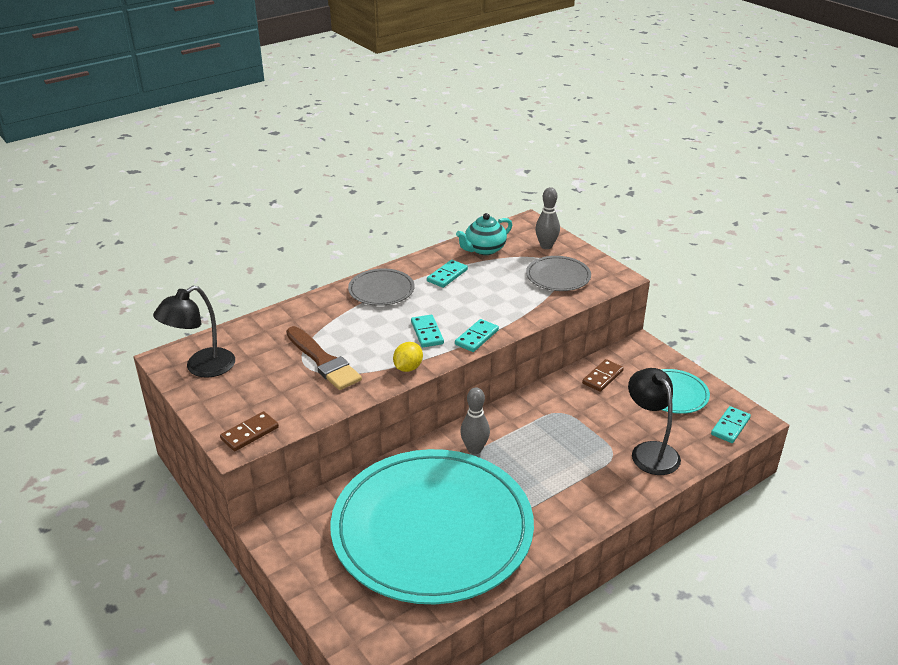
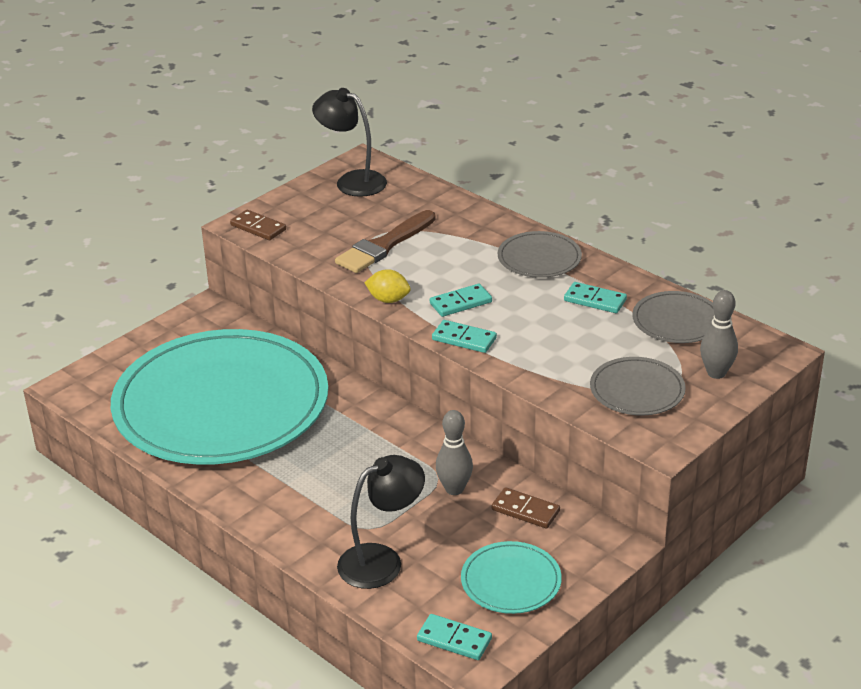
camera: 80 degrees right, 0 degrees up
(474, 449) = (351, 417): grey bowling pin -> grey bowling pin (454, 489)
(484, 249) = (676, 321): turquoise teapot -> grey plate

